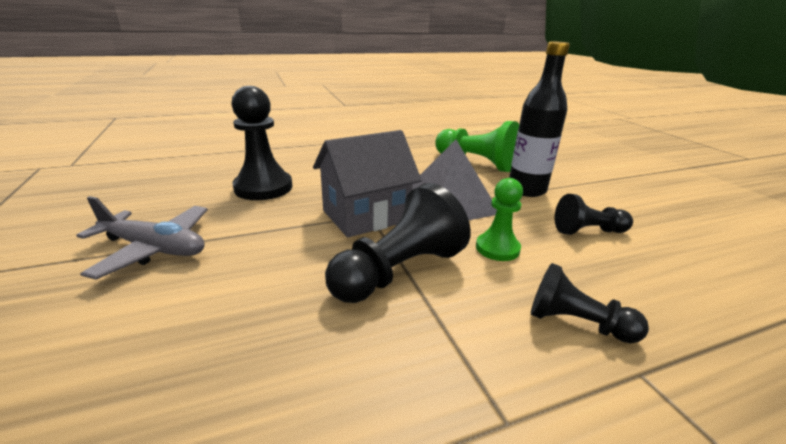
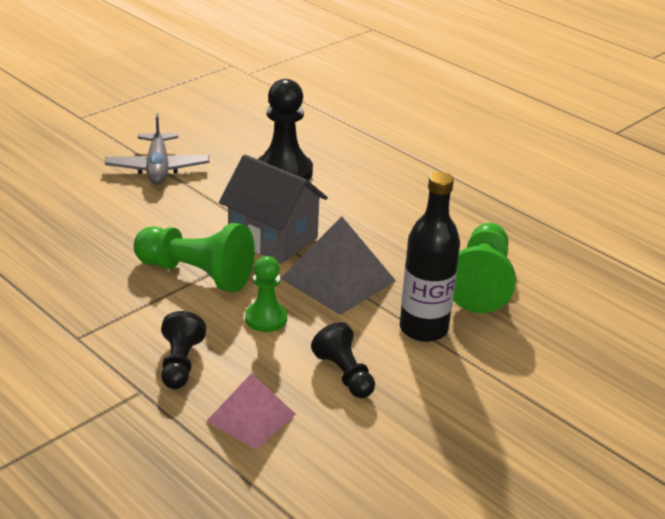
camera: 65 degrees right, 5 degrees up
(398, 271) = (196, 274): black pawn -> green pawn
(668, 294) = (251, 417): none -> pink pyramid

